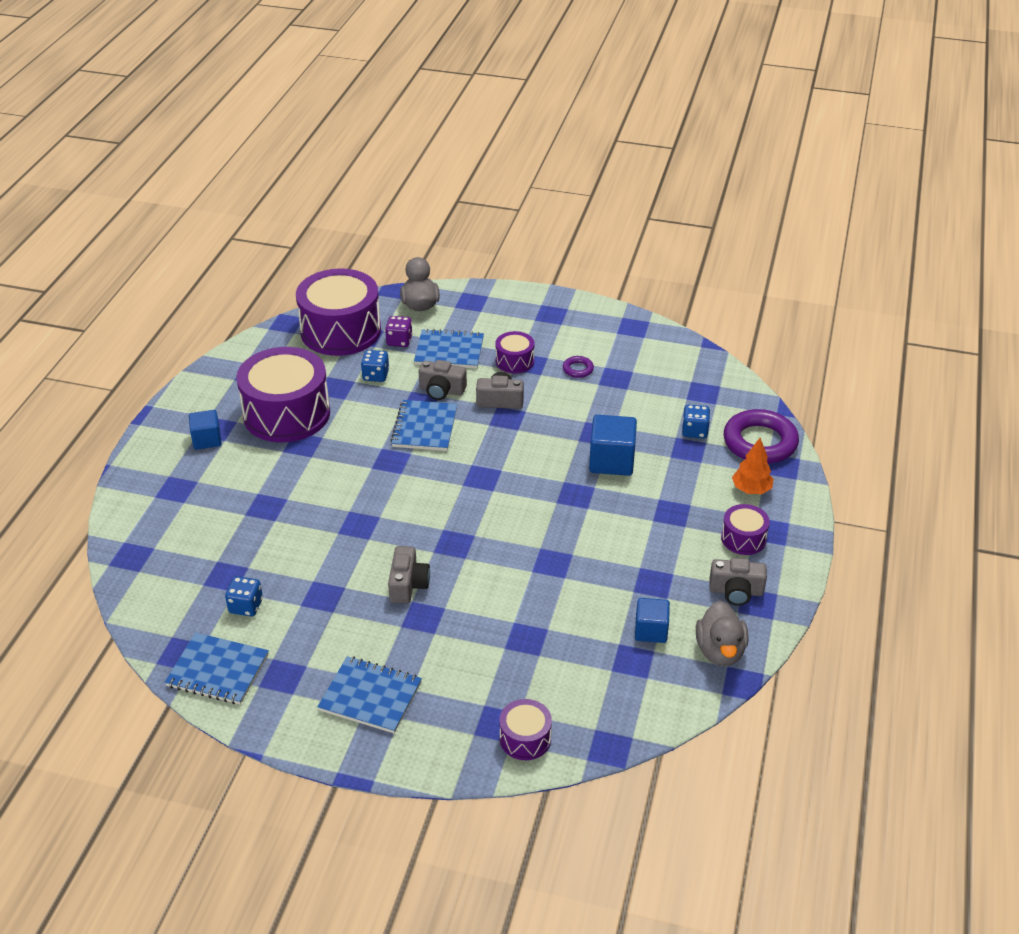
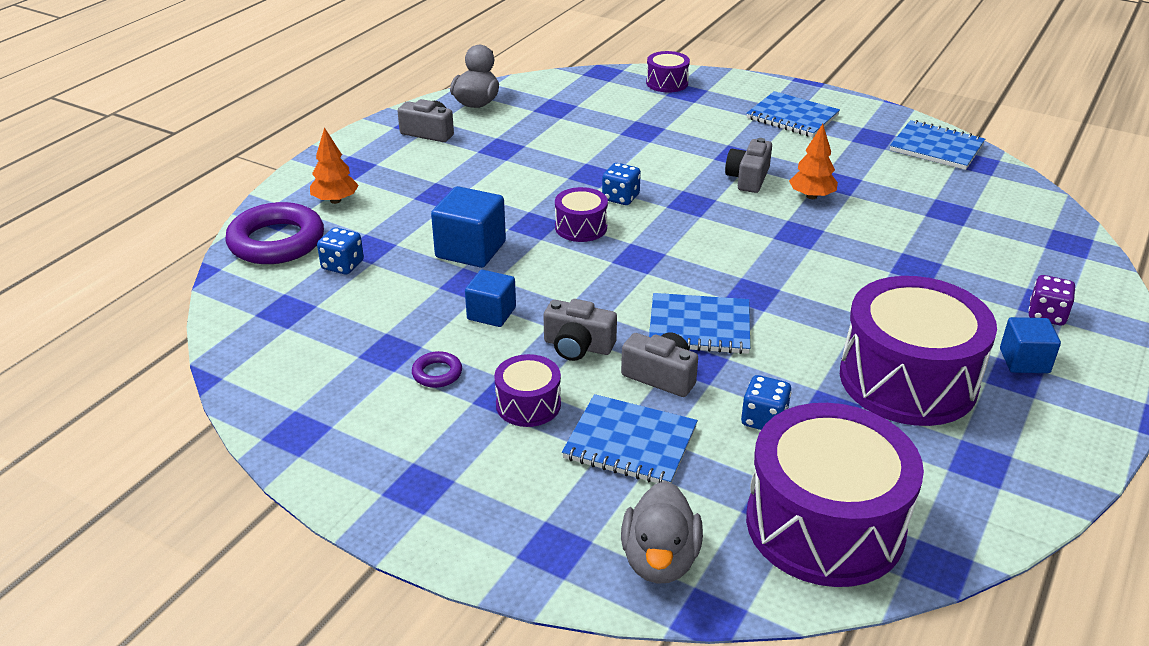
camera: 165 degrees left, 5 degrees down
(246, 606) = (920, 185): blue dice -> blue dice (620, 198)
(348, 571) = (811, 196): none -> orange tree
(399, 341) = (714, 480): purple dice -> purple dice (1046, 315)
(424, 427) = (699, 327): blue notebook -> blue notebook turned 75 degrees clockwise
(651, 630) = (527, 121): blue cube -> blue cube (491, 313)
(743, 538) = (385, 165): purple drum -> purple drum (581, 227)

